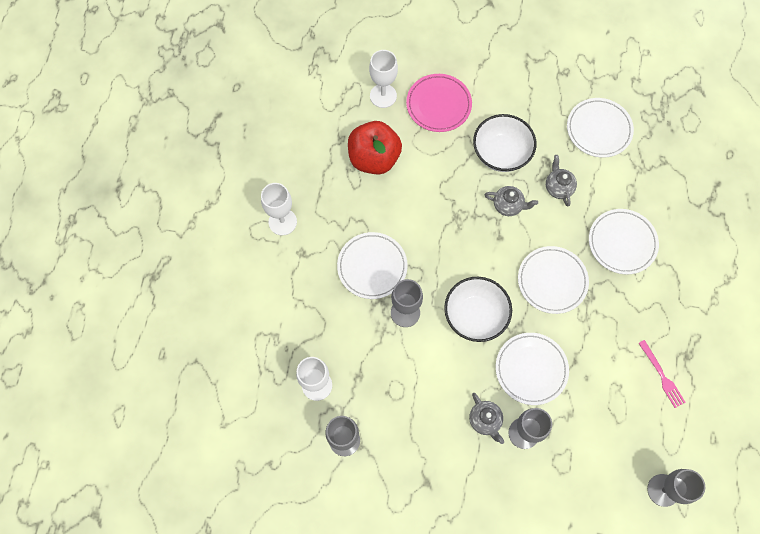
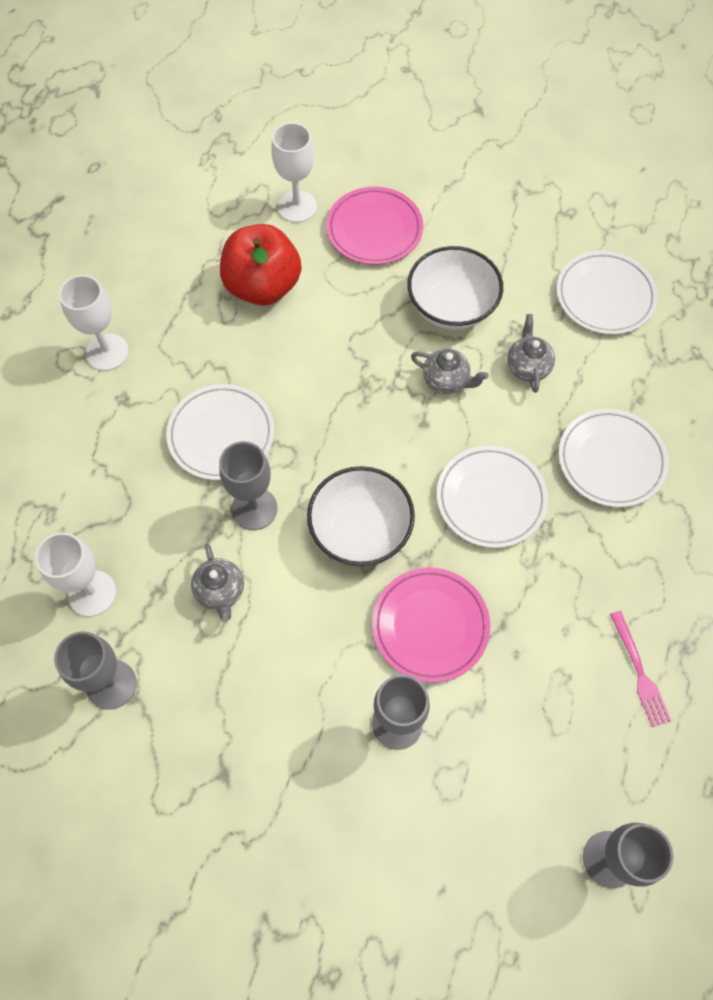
camera: 10 degrees right, 5 degrees down
(485, 420) = (339, 693): grey teapot -> grey teapot (220, 591)
(531, 369) = (430, 626): white plate -> pink plate

